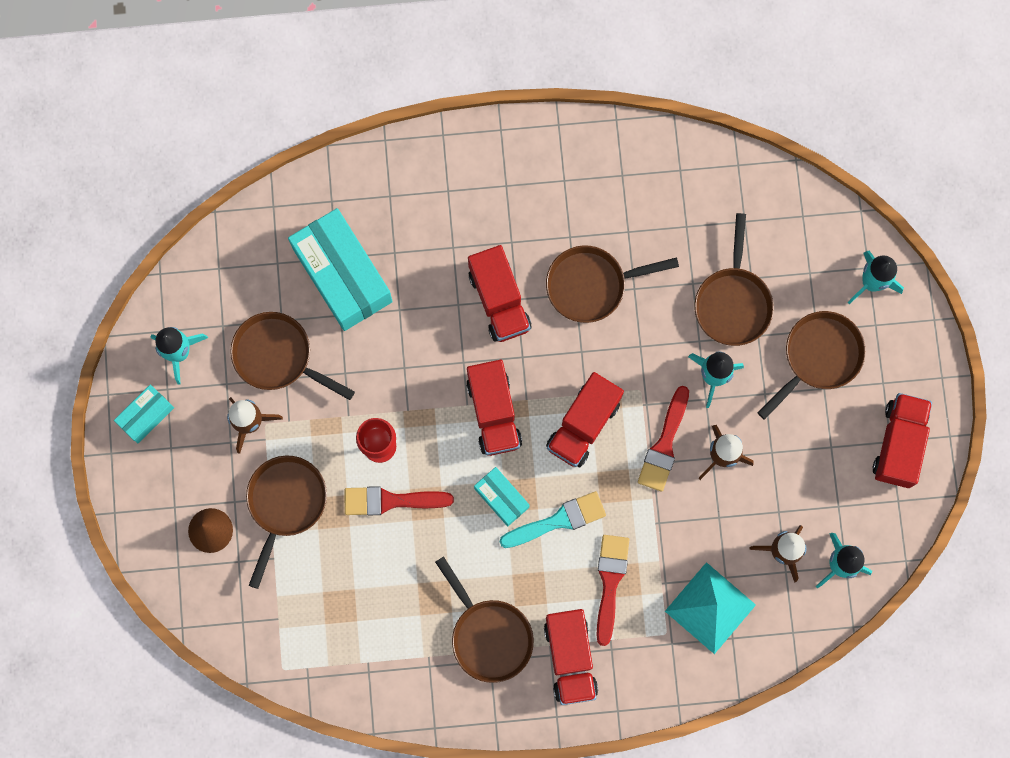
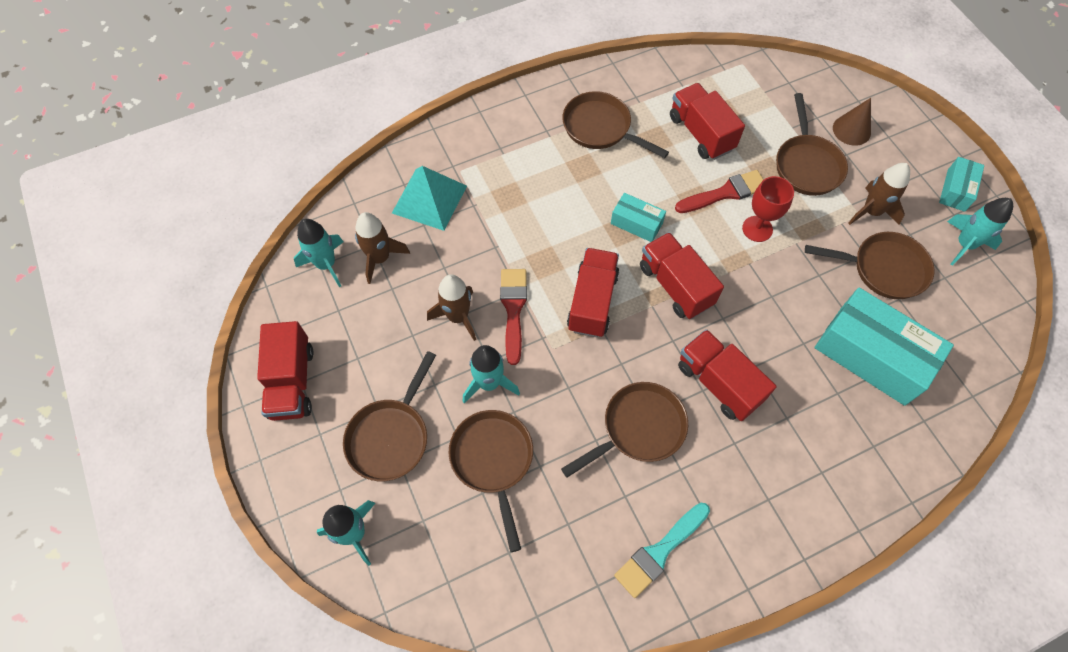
camera: 160 degrees right, 15 degrees down
(558, 520) = (581, 222): turquoise brush -> turquoise brush (659, 551)
(570, 658) = (530, 133): red truck -> red truck (701, 133)
(610, 582) = (519, 191): red brush -> none

